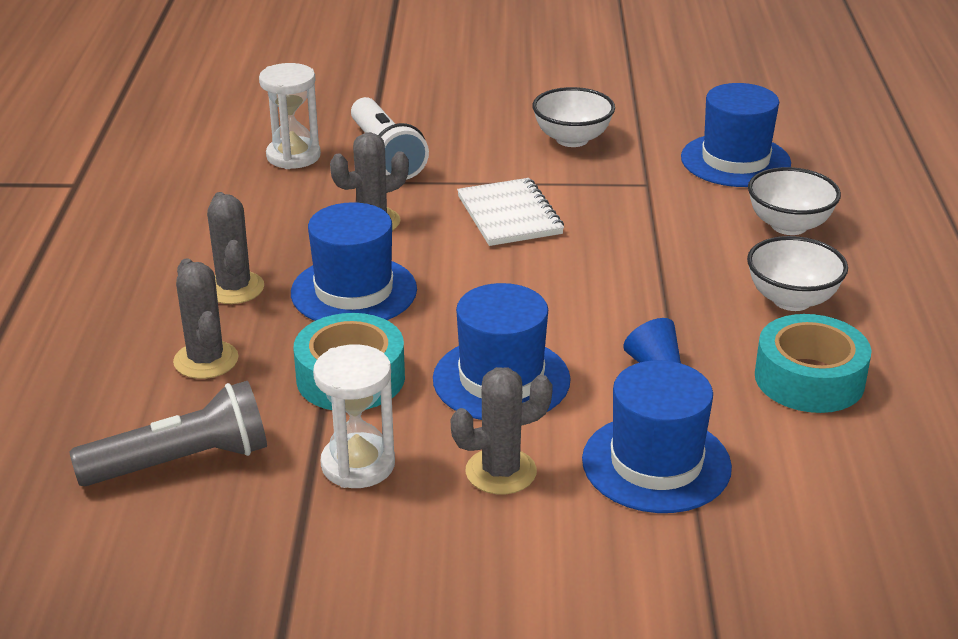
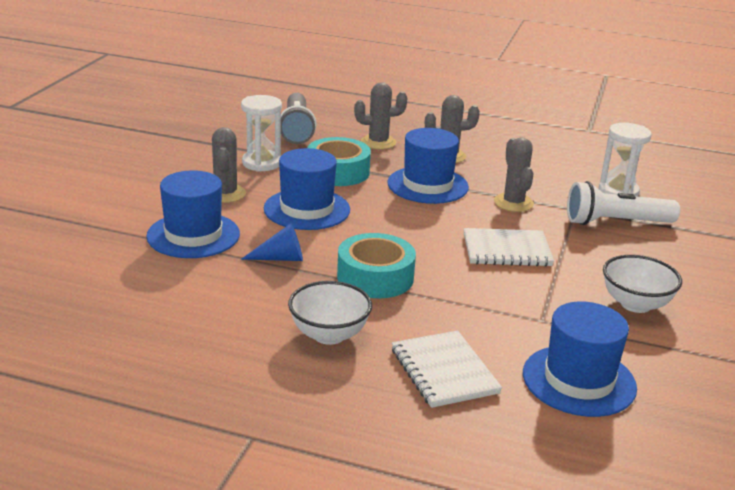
camera: 105 degrees right, 5 degrees down
(789, 225) = (444, 371): white bowl -> white notebook
(809, 379) = (229, 310): turquoise tape -> turquoise tape (375, 277)

